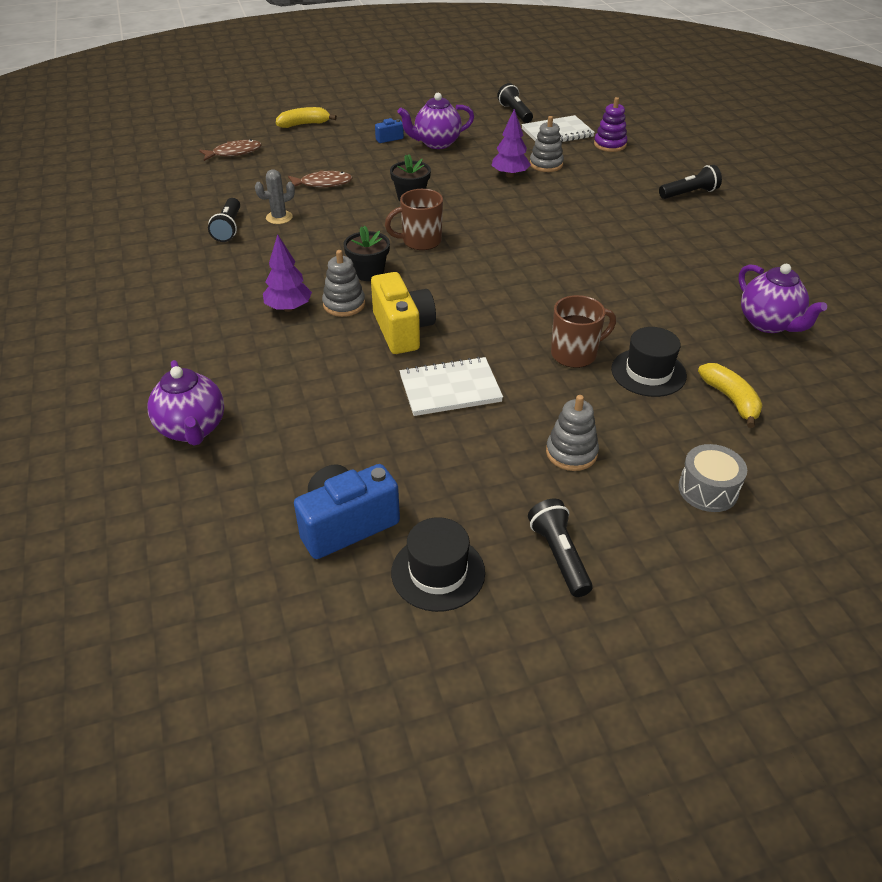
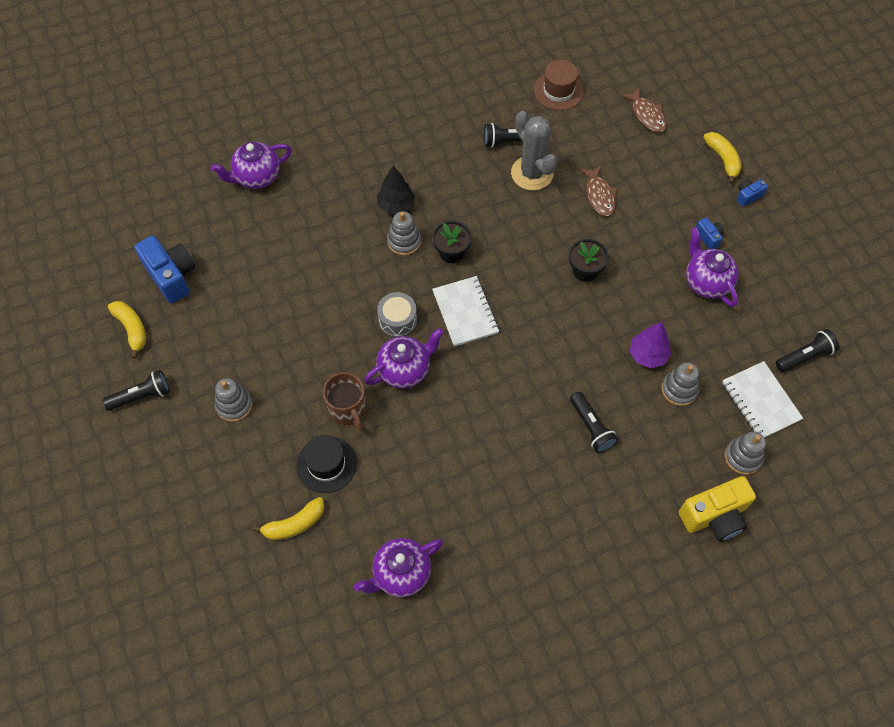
camera: 85 degrees right, 20 degrees up
(174, 195) = (558, 90): none -> brown hat
(279, 217) = (532, 173): grey cactus -> grey cactus, size x1.80
(289, 308) = (396, 205): purple tree -> black tree
(349, 118) = (748, 196): none -> blue camera
(402, 330) = (372, 285): yellow camera -> yellow camera (714, 516)
(420, 241) = (506, 285): brown mug -> none
(438, 572) = (132, 329): black hat -> yellow banana
(450, 389) = (302, 323): white notebook -> white notebook (465, 312)
(522, 311) = (405, 370): none -> purple teapot
(610, 145) = (743, 457): purple stacking toy -> grey stacking toy
(689, 193) = (639, 533): black flashlight -> black flashlight (591, 427)
(708, 490) = (196, 493): grey drum -> grey drum (397, 320)

